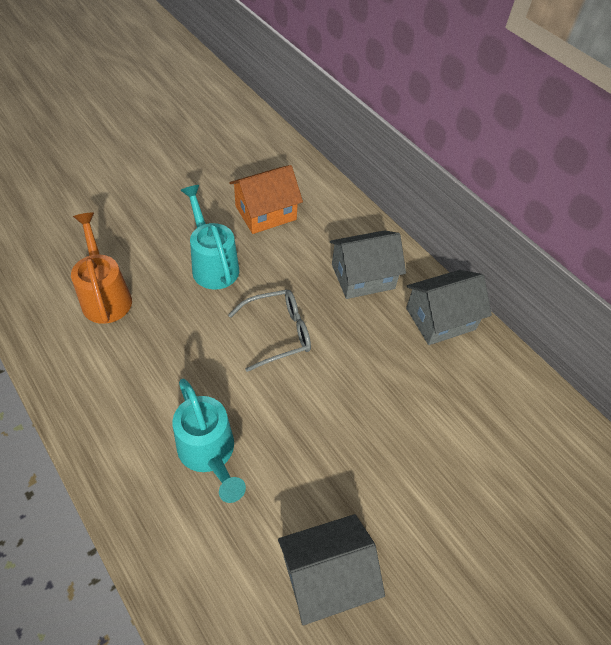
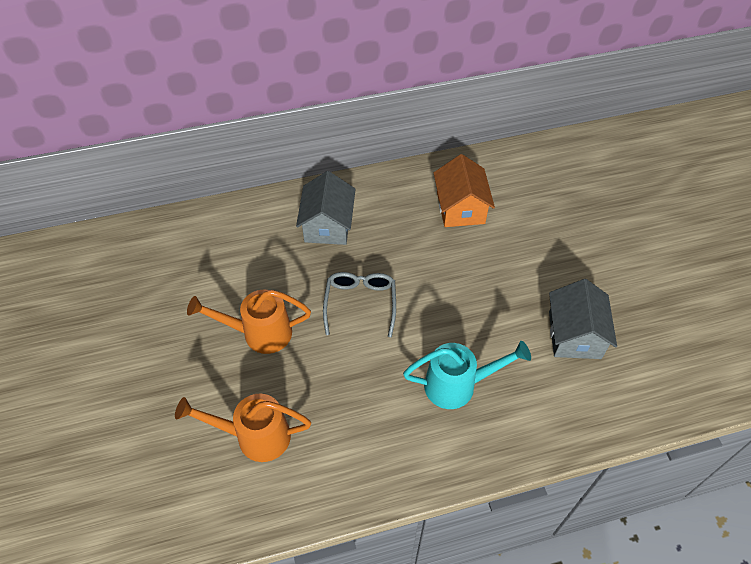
camera: 65 degrees left, 0 degrees up
(213, 265) = (260, 333): turquoise watering can -> orange watering can
(265, 213) = (216, 272): orange house -> orange house (460, 208)
(440, 319) = (392, 191): grey house -> none

